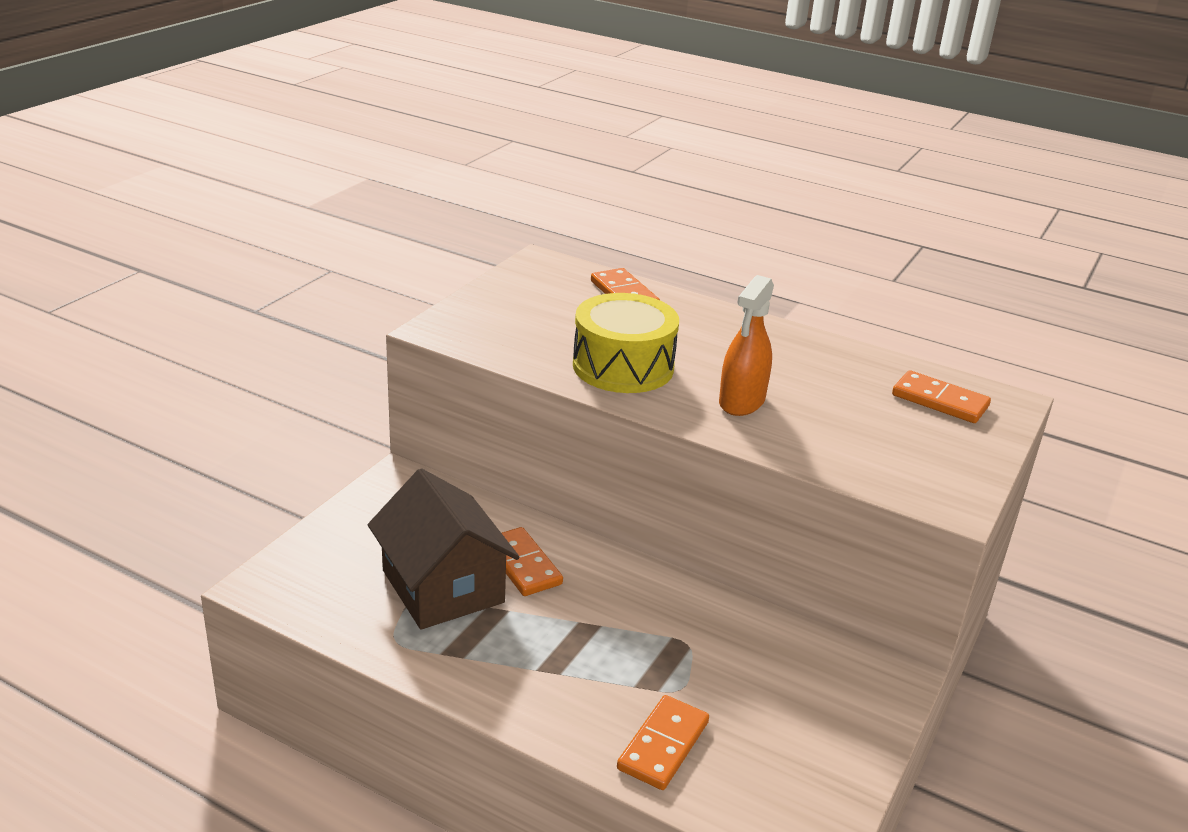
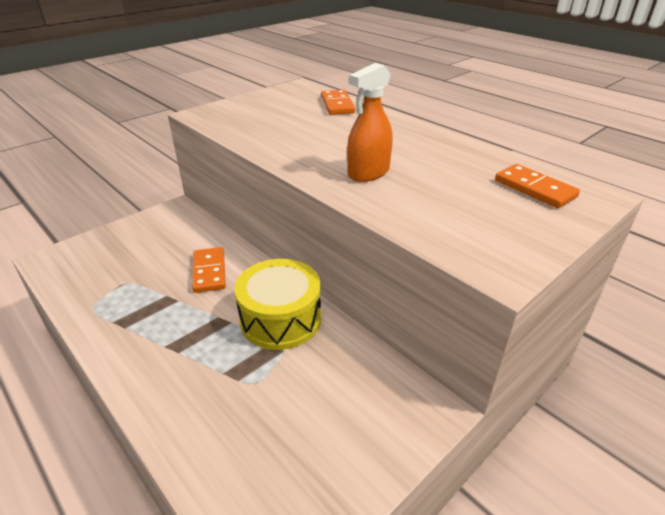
camera: 20 degrees right, 5 degrees up
(443, 586) = (149, 277): brown house -> none
(623, 366) = (300, 143): yellow drum -> yellow drum (280, 319)
(663, 745) = (210, 428): orange domino -> none

